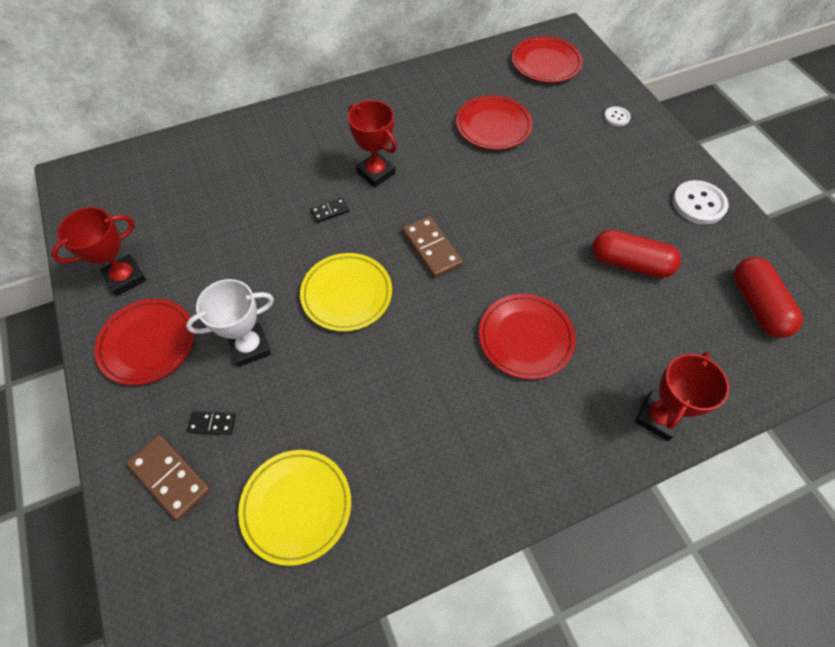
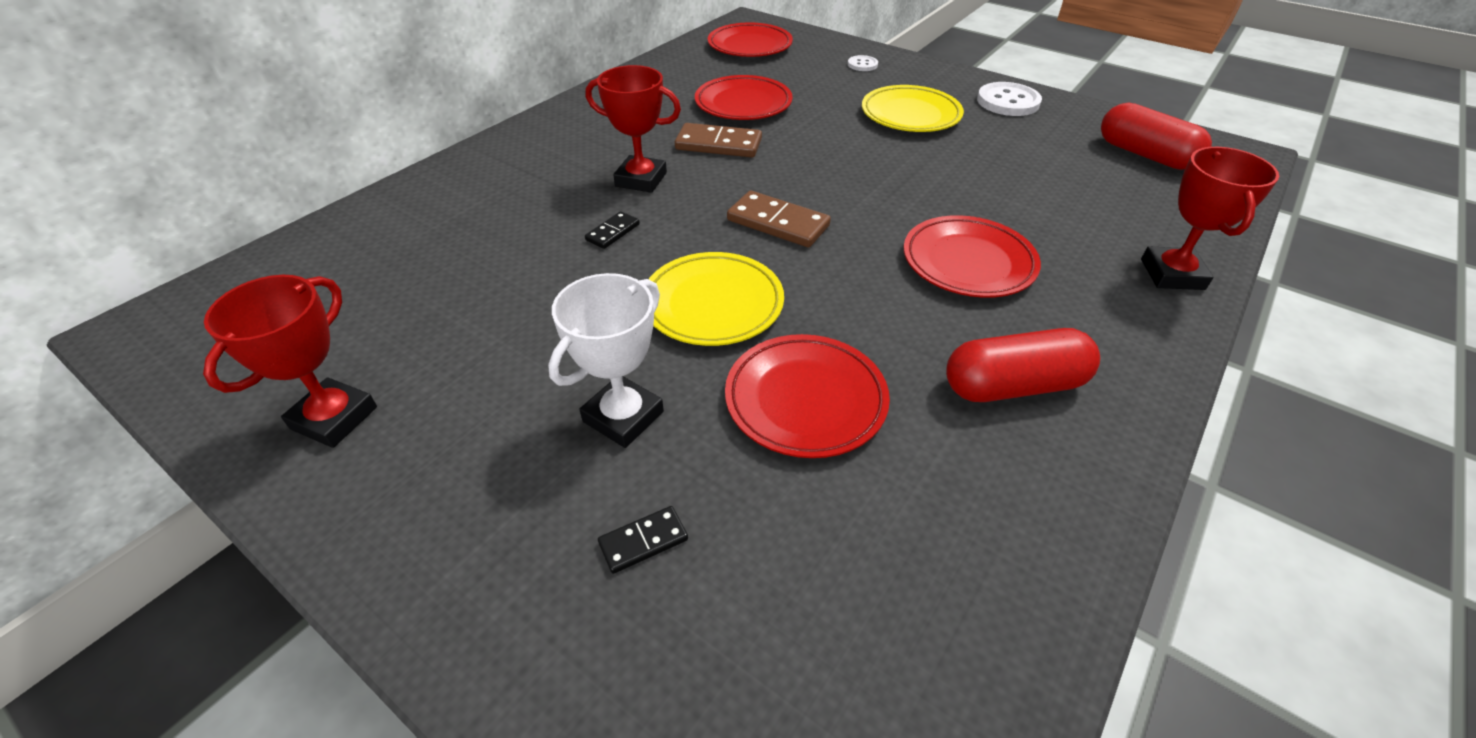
camera: 30 degrees left, 15 degrees down
(148, 343) = (441, 486): red plate -> red plate (805, 400)
(170, 477) = (631, 657): brown domino -> brown domino (718, 144)
(296, 507) = (874, 582): yellow plate -> yellow plate (910, 115)
(630, 263) = (999, 163): red capsule -> red capsule (1013, 385)

